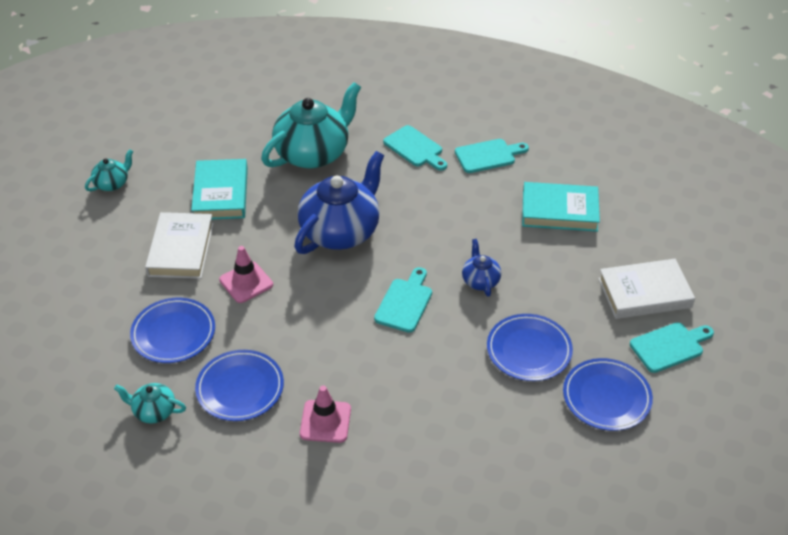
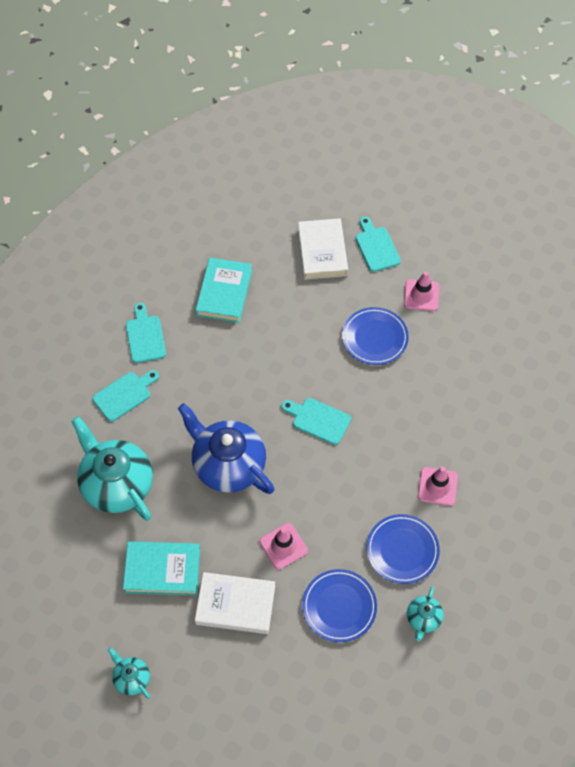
camera: 85 degrees left, 15 degrees up
(480, 280) = (298, 362): blue teapot -> none
(606, 397) = (421, 295): blue plate -> pink traffic cone

